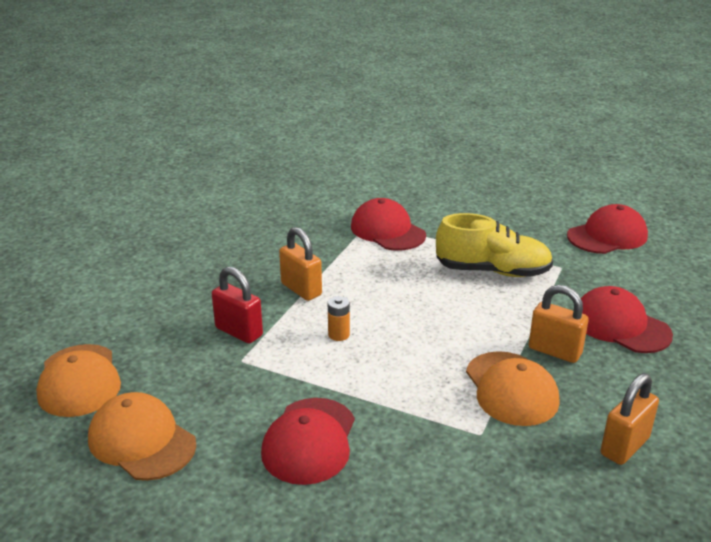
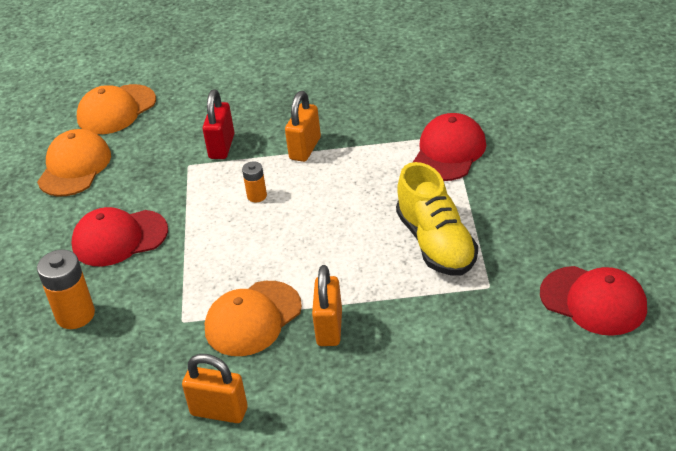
camera: 65 degrees right, 10 degrees up
(408, 511) = (75, 315): none -> orange battery
(620, 325) = (410, 360): red cap -> none

